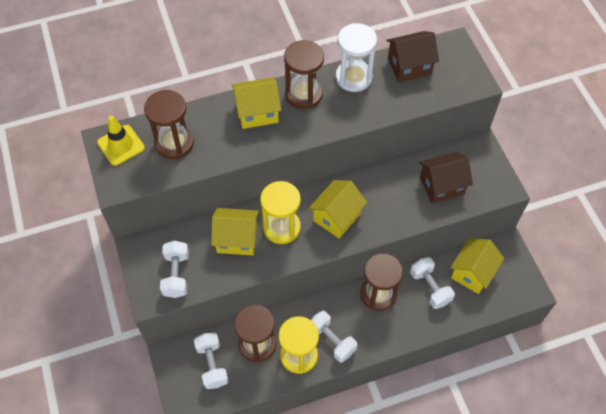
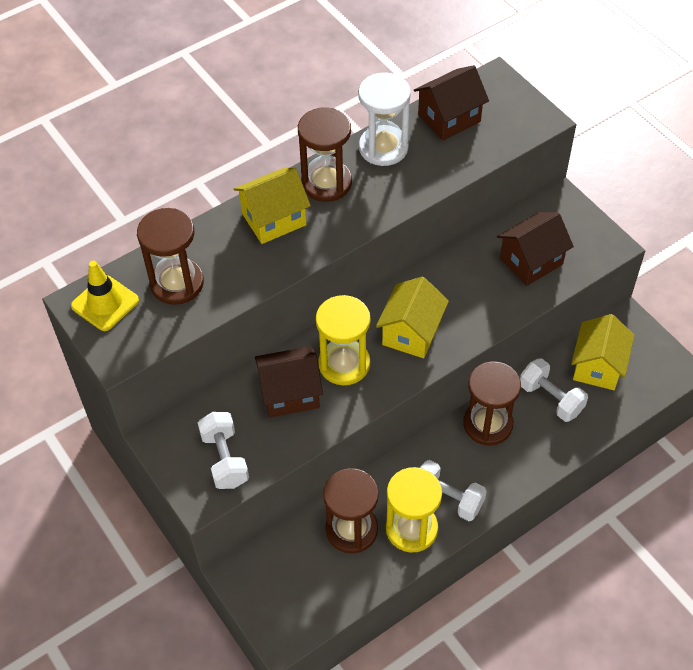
camera: 15 degrees left, 5 degrees down
(212, 365) = (300, 572): white dumbbell -> none
(237, 239) = (290, 393): yellow house -> brown house

